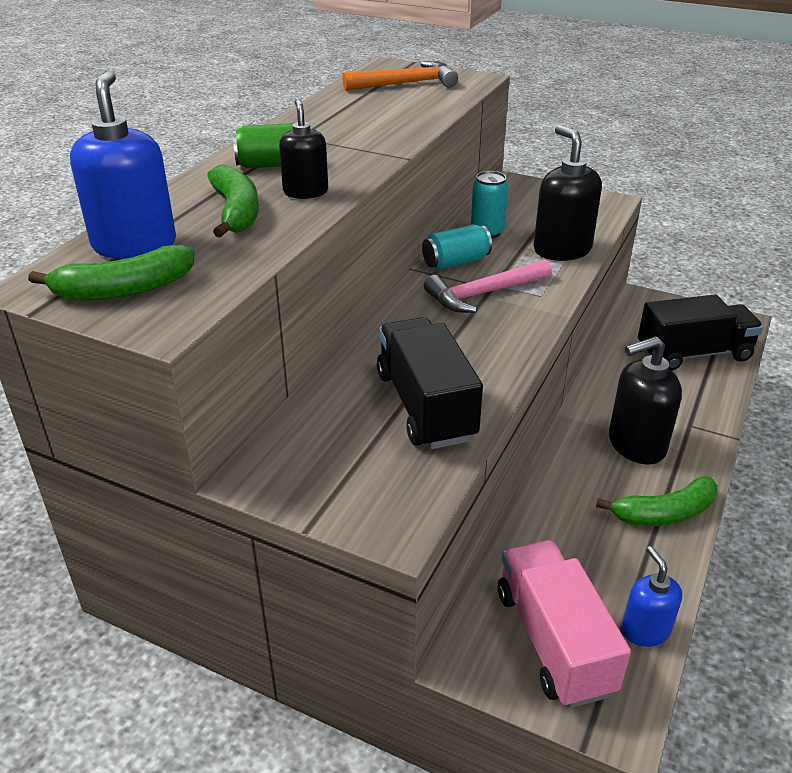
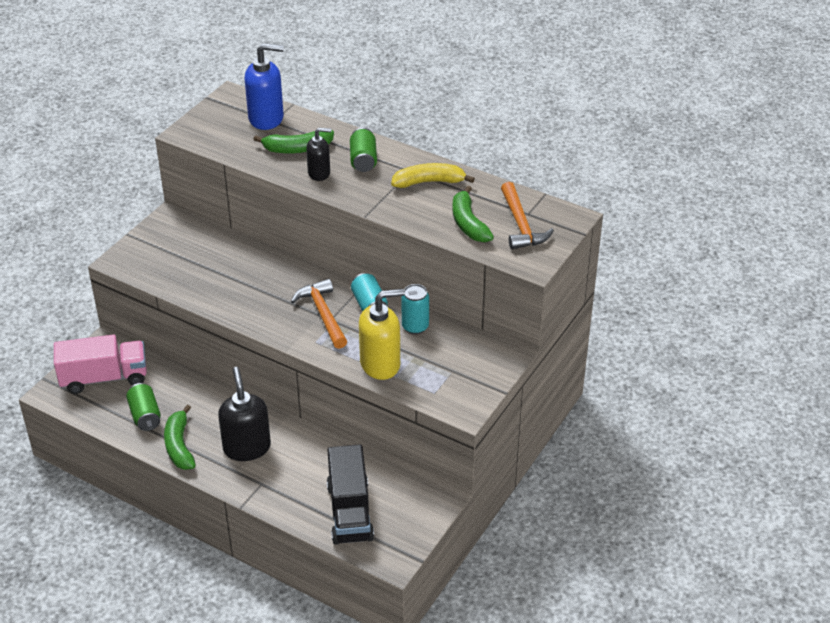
camera: 95 degrees right, 5 degrees up
(124, 290) = (220, 119): green banana -> green banana (468, 223)
(325, 126) = (429, 182): none -> yellow banana
(425, 406) = (207, 277): black truck -> none
(483, 294) = (323, 314): pink hammer -> orange hammer
(562, 250) = (380, 364): black soap dispenser -> yellow soap dispenser
(620, 565) = (145, 415): none -> green can
(645, 630) = (98, 415): blue soap dispenser -> none

